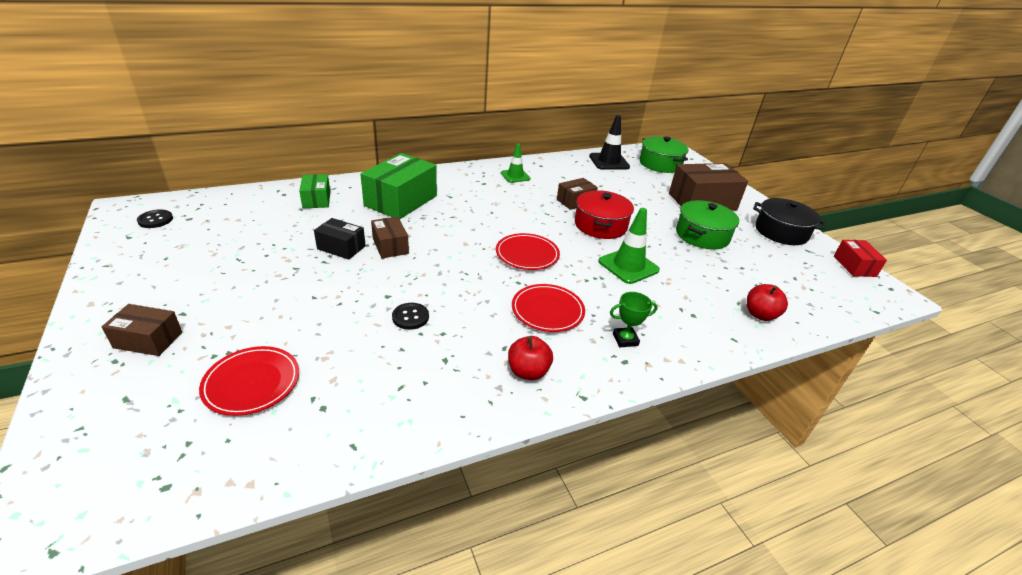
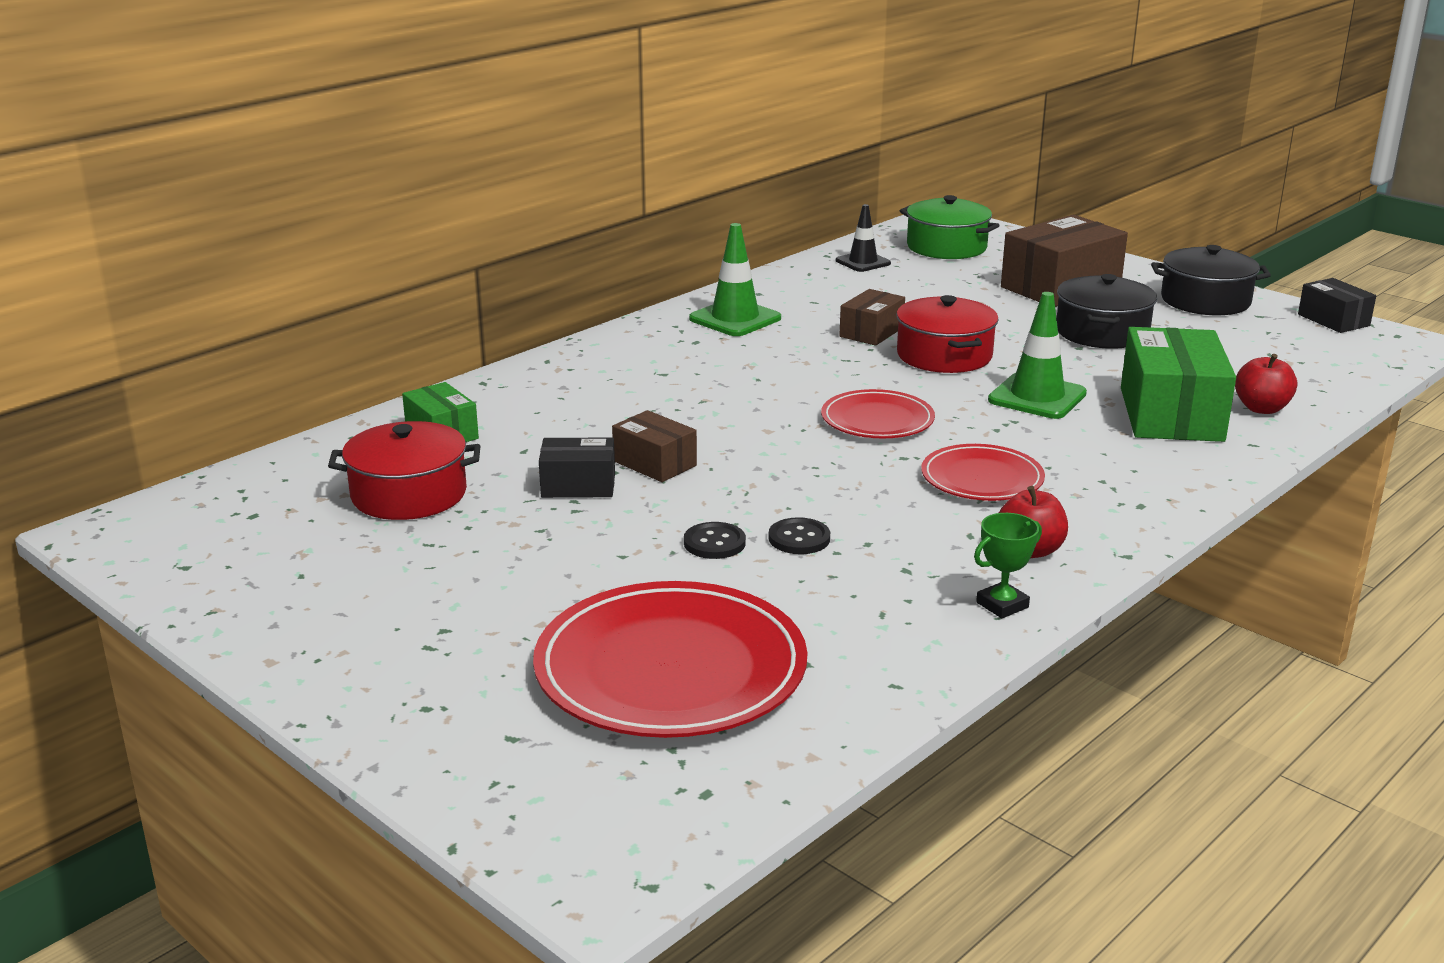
camera: 20 degrees left, 10 degrees down
(148, 340) = (440, 672): brown box -> none
(155, 220) = (194, 532): black button -> black button (714, 543)
(252, 383) = (670, 669): red plate -> red plate, size x1.80
(263, 228) = (409, 494): none -> red pot
(401, 201) = (590, 399): green box -> green box (1170, 414)
(515, 176) = (735, 319): green traffic cone -> green traffic cone, size x1.51
(609, 162) = (863, 262): black traffic cone -> black traffic cone, size x0.66
(625, 339) = (1118, 482): green trophy -> green trophy (1002, 605)
(702, 235) = (1102, 332): green pot -> black pot
(854, 266) = (1333, 320): red box -> black box

